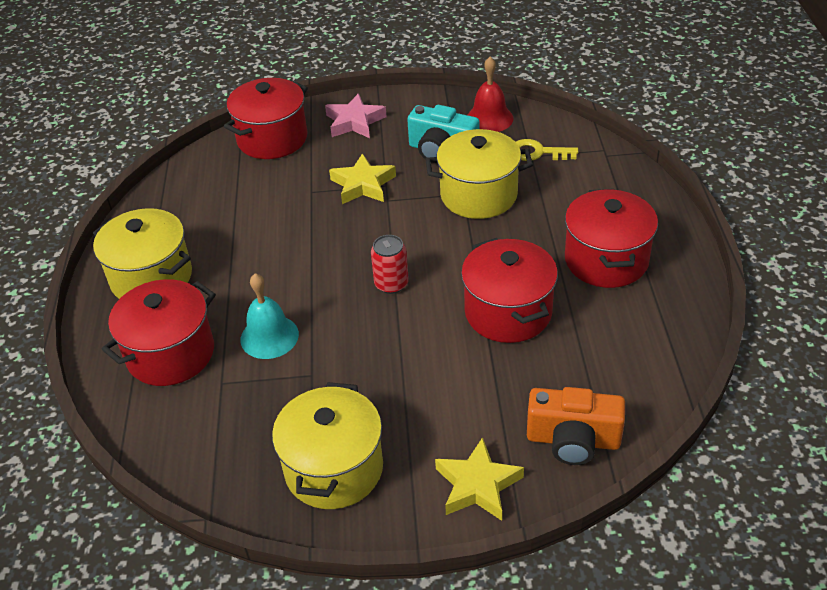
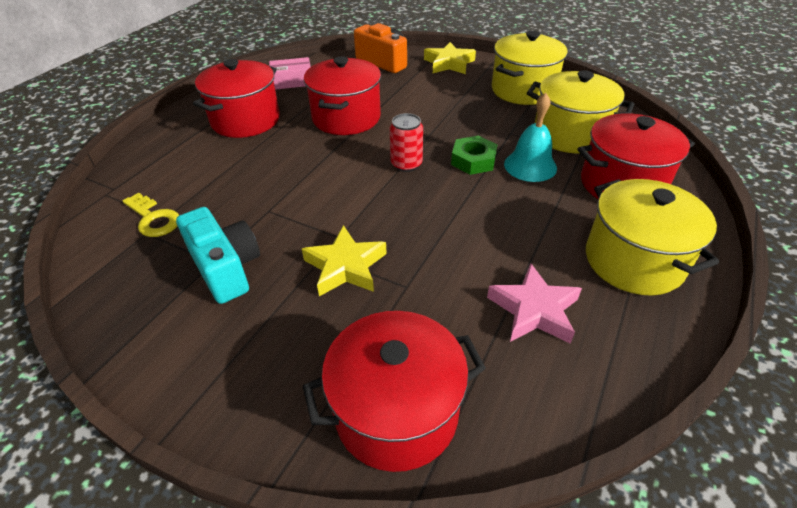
camera: 150 degrees left, 0 degrees up
(329, 317) = (473, 160): none -> green nut
(354, 122) = (263, 377): pink star -> pink star (534, 310)
(478, 195) = (258, 202): yellow pot -> yellow pot (570, 134)
(489, 118) = (127, 285): red bell -> none
(640, 338) = (292, 81): none -> pink box

